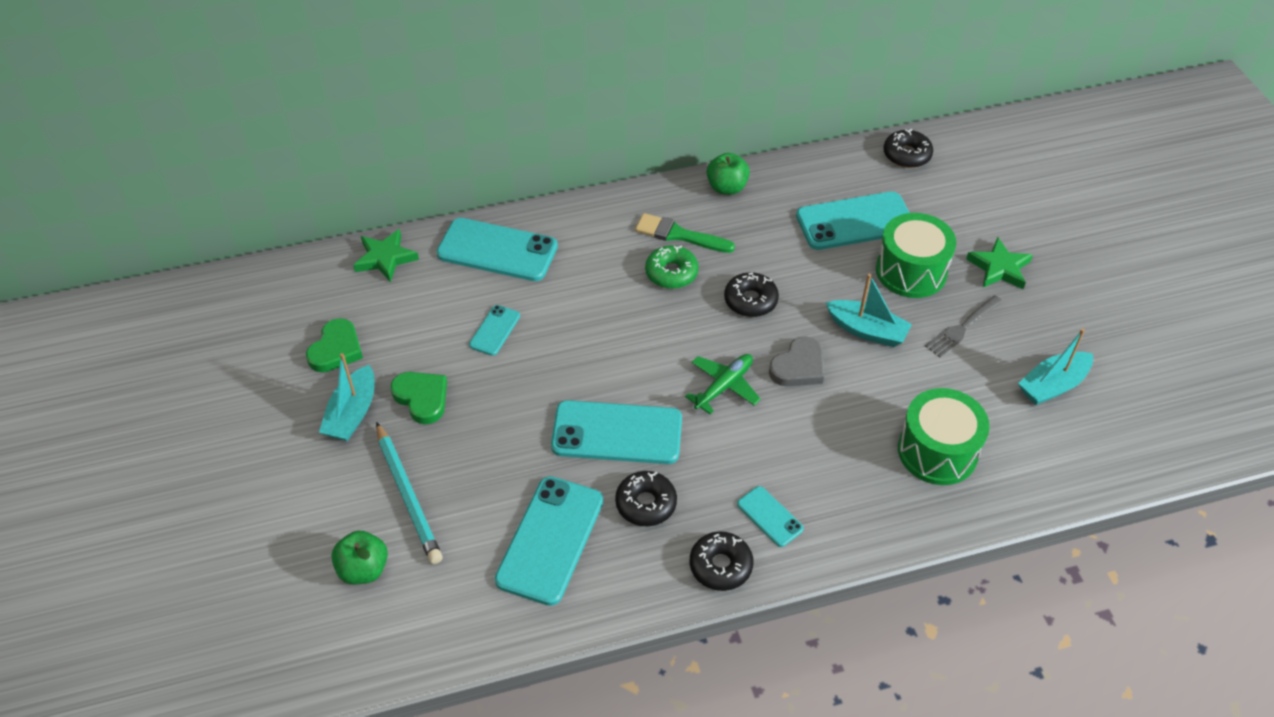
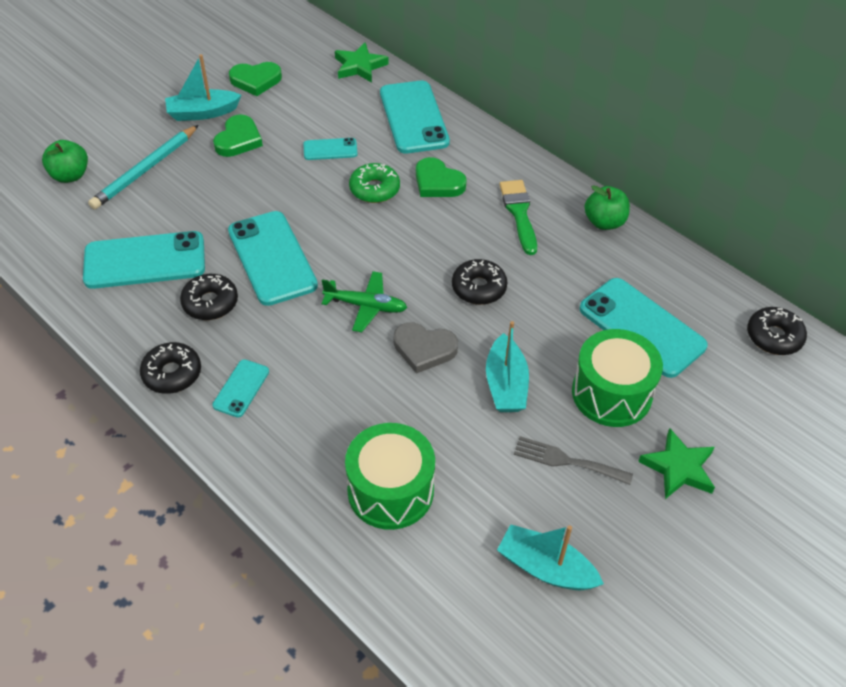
camera: 60 degrees right, 0 degrees up
(600, 271) = (438, 182): none -> green heart
(671, 273) = (470, 225): green donut -> green donut (374, 189)

